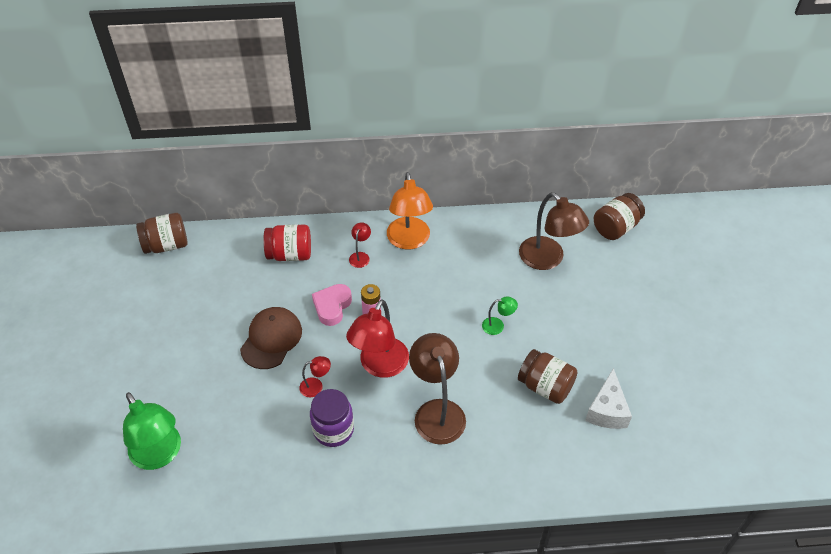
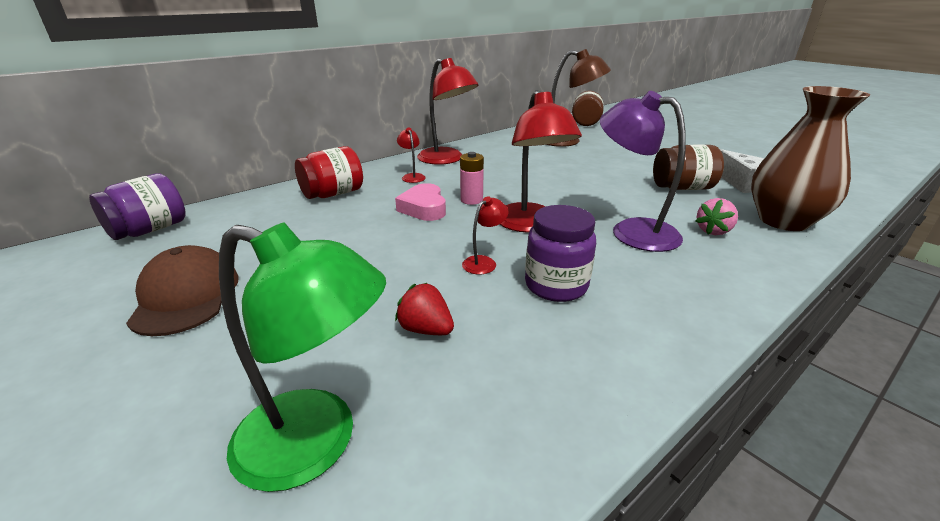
camera: 35 degrees left, 20 degrees down
(166, 245) = (150, 230): brown jar -> purple jar
(243, 420) = (426, 329): none -> red strawberry
(271, 339) = (379, 249): brown cap -> brown cap (186, 296)
(409, 241) = (446, 159): orange lamp -> red lamp
(437, 411) = (632, 231): brown lamp -> purple lamp
(491, 444) = (713, 231): none -> pink strawberry
(497, 326) = (589, 174): green lamp -> none
(559, 466) = (783, 221): none -> brown vase

